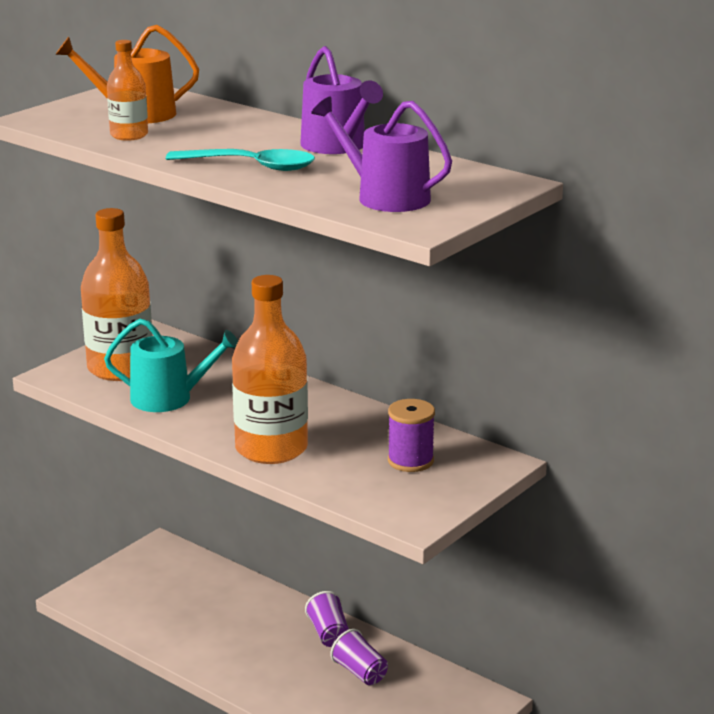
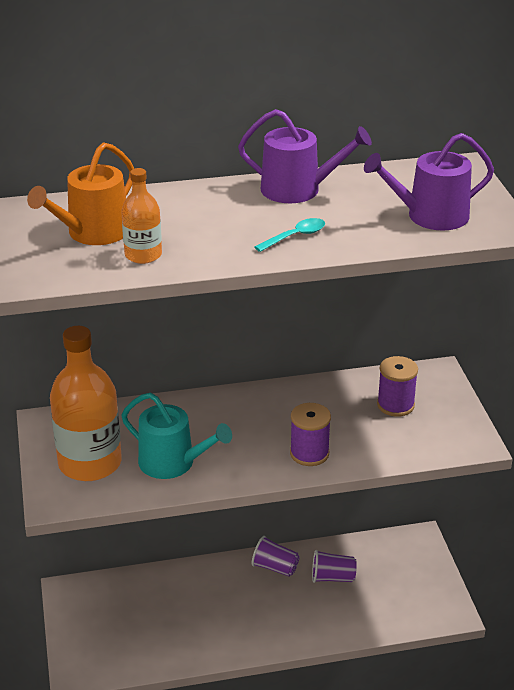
camera: 50 degrees left, 10 degrees up
(169, 398) = (172, 463): turquoise watering can -> turquoise watering can turned 75 degrees clockwise
(251, 166) = (295, 236): turquoise spoon -> turquoise spoon, size x0.59
(271, 448) = (309, 453): orange bottle -> purple spool

